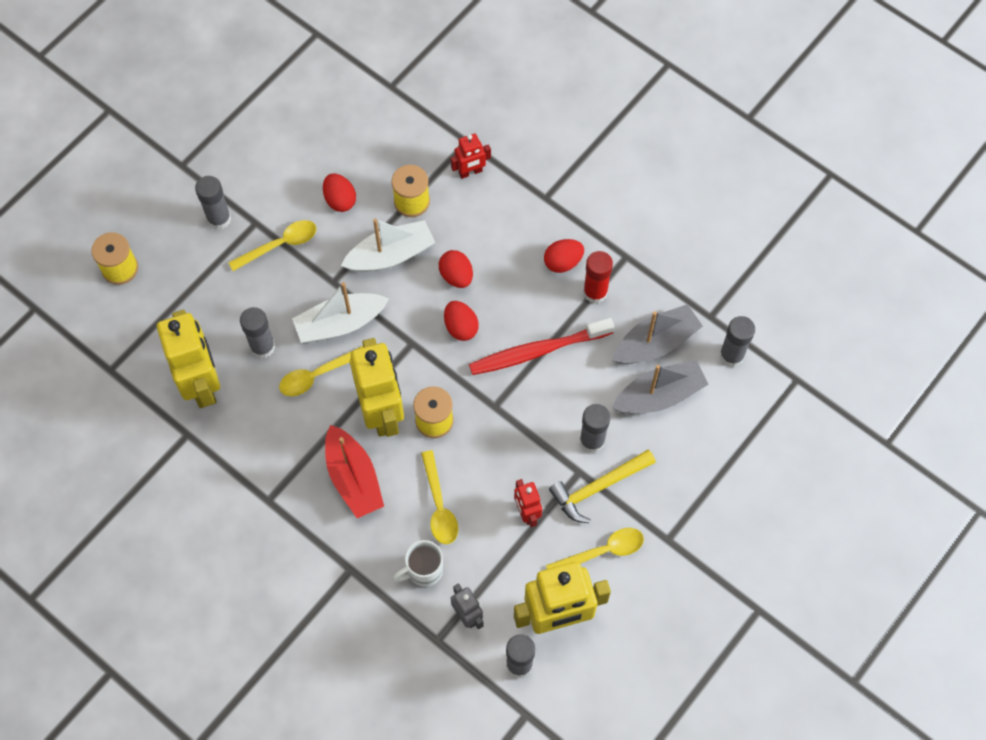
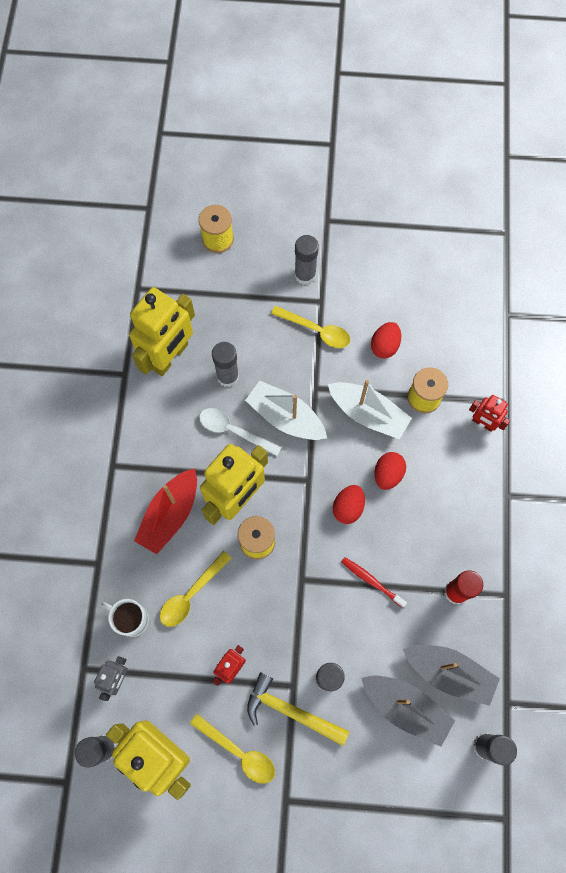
camera: 55 degrees right, 5 degrees up
(318, 375) = (234, 431): yellow spoon -> white spoon
(537, 351) = (371, 581): red toothbrush -> red toothbrush, size x0.53
(563, 262) = (462, 548): red egg -> none

